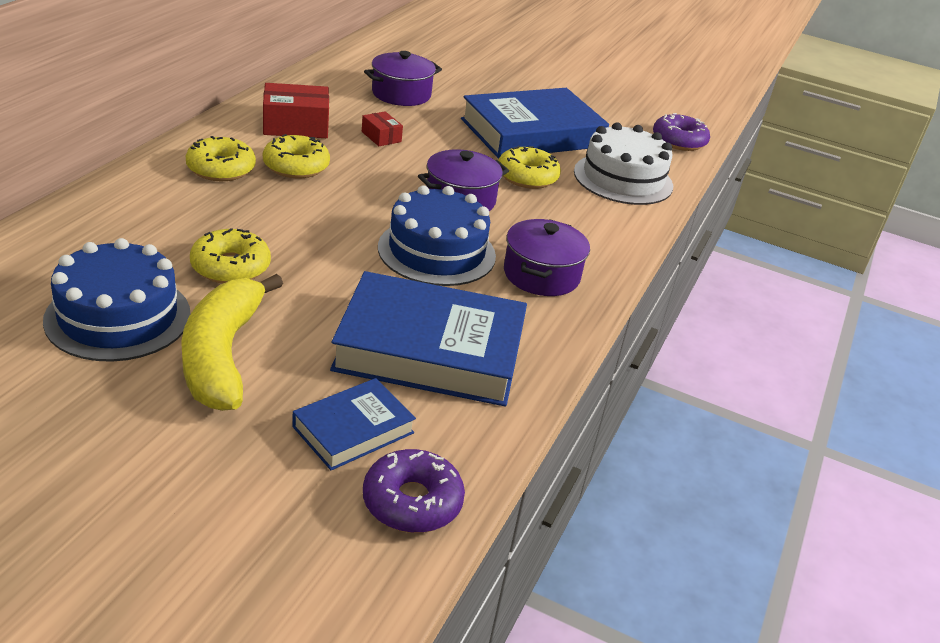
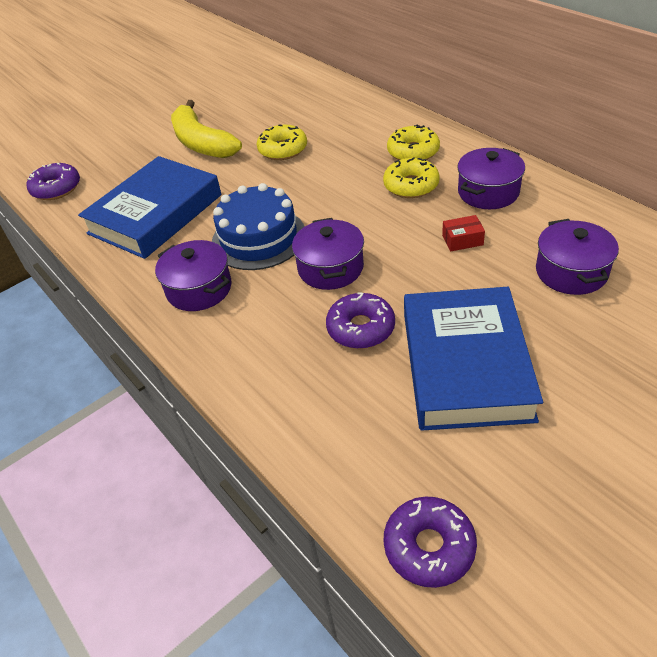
camera: 125 degrees right, 10 degrees up
(118, 317) = (253, 115): blue cake -> none
(222, 355) = (201, 143): yellow banana -> yellow banana turned 150 degrees counterclockwise
(296, 126) = (488, 192): red box -> purple pot
(353, 429) = (116, 177): blue book -> none
(527, 177) = (361, 328): yellow donut -> purple donut
(623, 179) = (335, 418): white cake -> none

